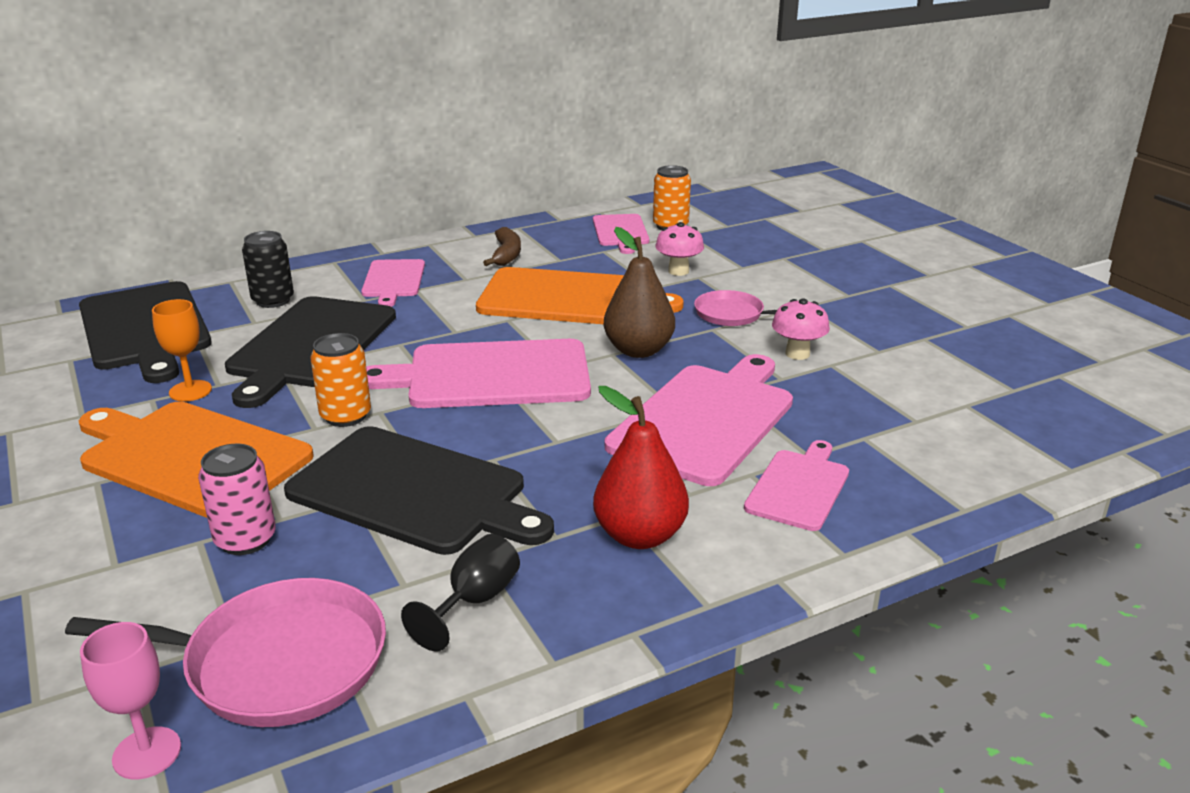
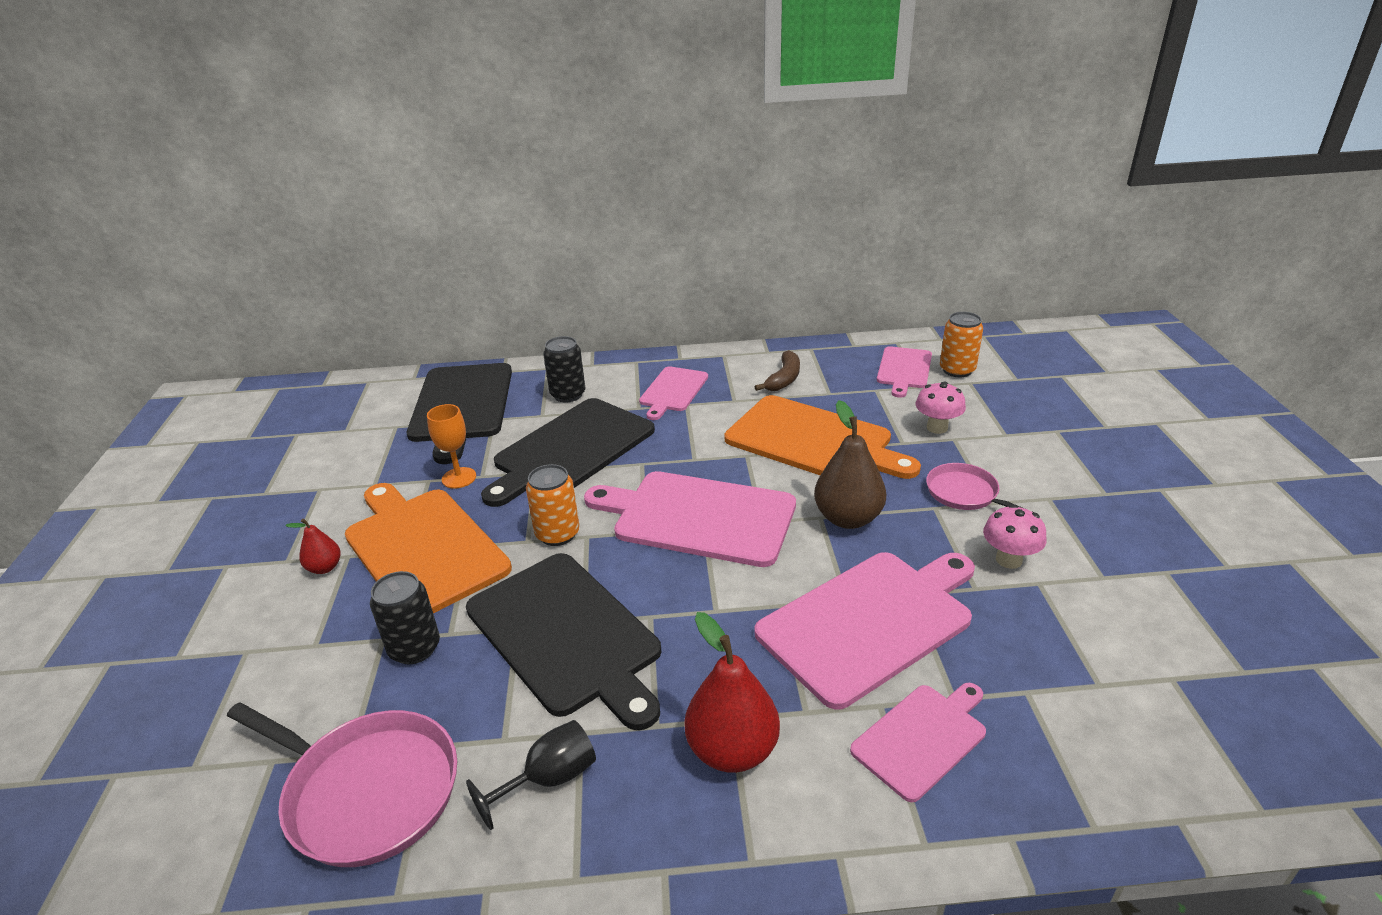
camera: 25 degrees right, 5 degrees up
(73, 498) = (324, 568): none -> red pear
(147, 753) = (232, 851): pink goblet -> none
(245, 540) = (414, 648): pink can -> black can

